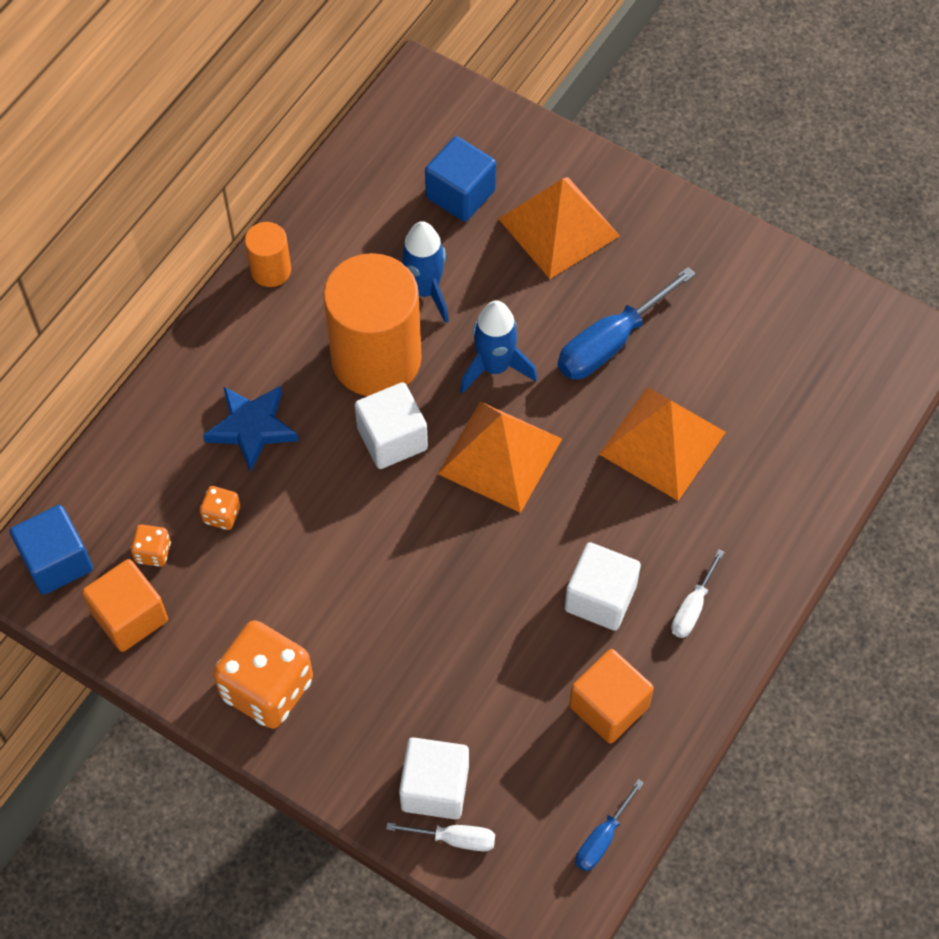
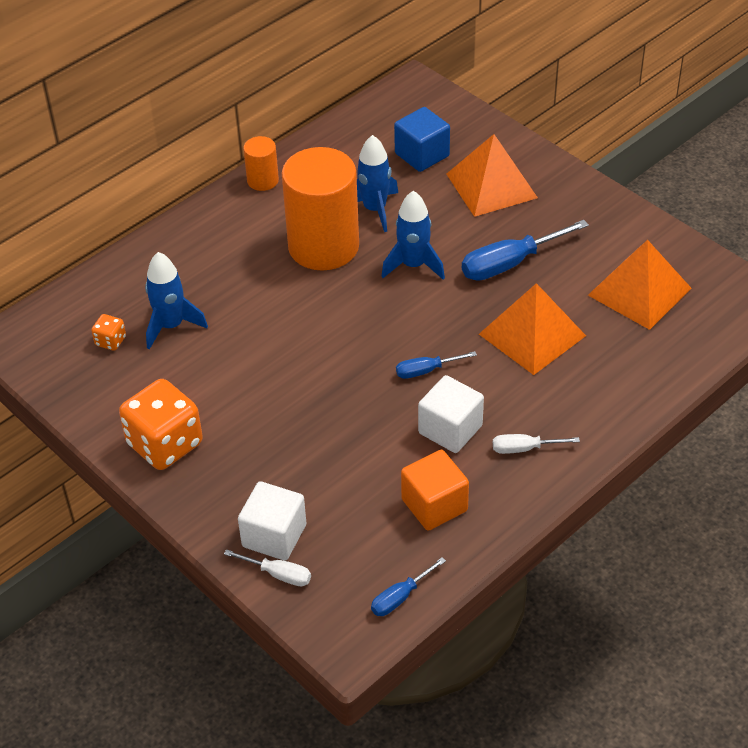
camera: 15 degrees right, 15 degrees down
(57, 561) = (37, 335): blue cube -> none
(130, 616) = (77, 379): orange cube -> none
(222, 515) = (171, 326): orange dice -> blue rocket
(252, 428) = (214, 275): blue star -> none
(392, 438) = (318, 298): white cube -> none
(500, 456) = (399, 323): orange pyramid -> orange pyramid (639, 291)
(550, 519) = (426, 370): none -> blue screwdriver
(692, 607) = (524, 448): white screwdriver -> white screwdriver turned 45 degrees clockwise

